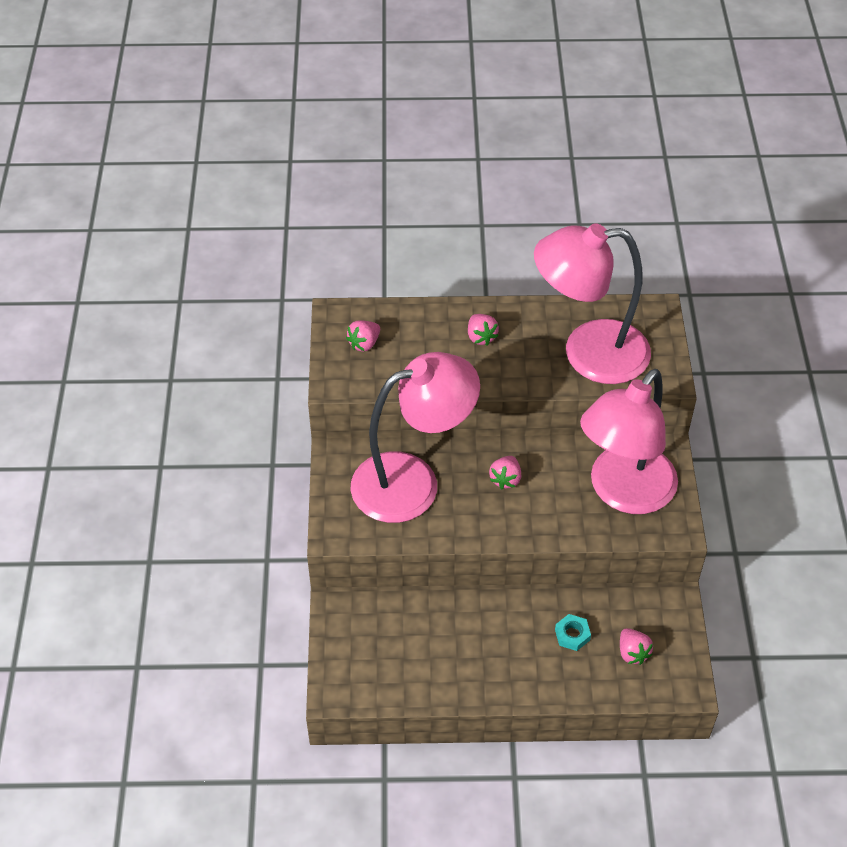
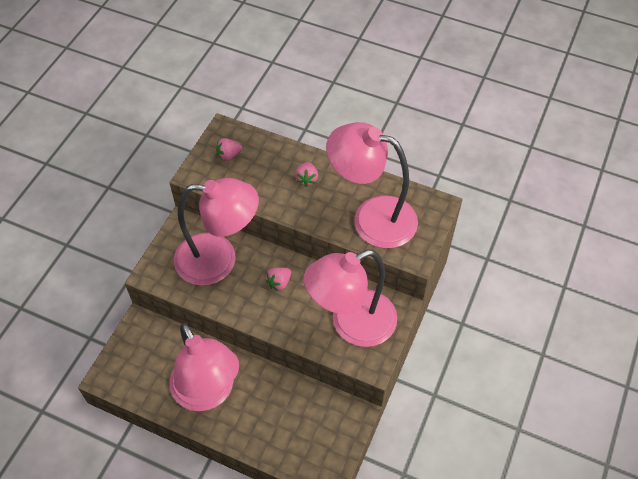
camera: 25 degrees right, 5 degrees up
(481, 654) = (208, 393): none -> pink lamp
(572, 635) = (274, 406): turquoise nut -> none
(632, 653) = (306, 437): pink strawberry -> none

